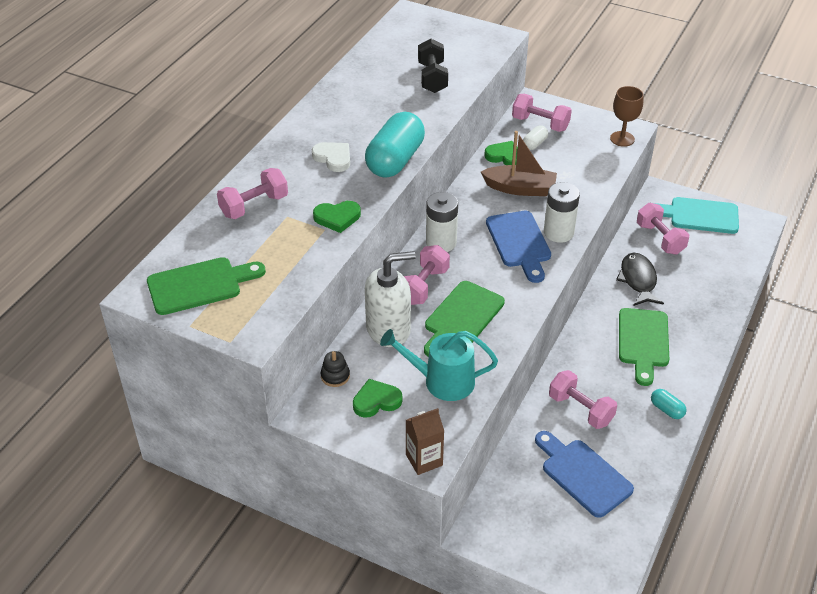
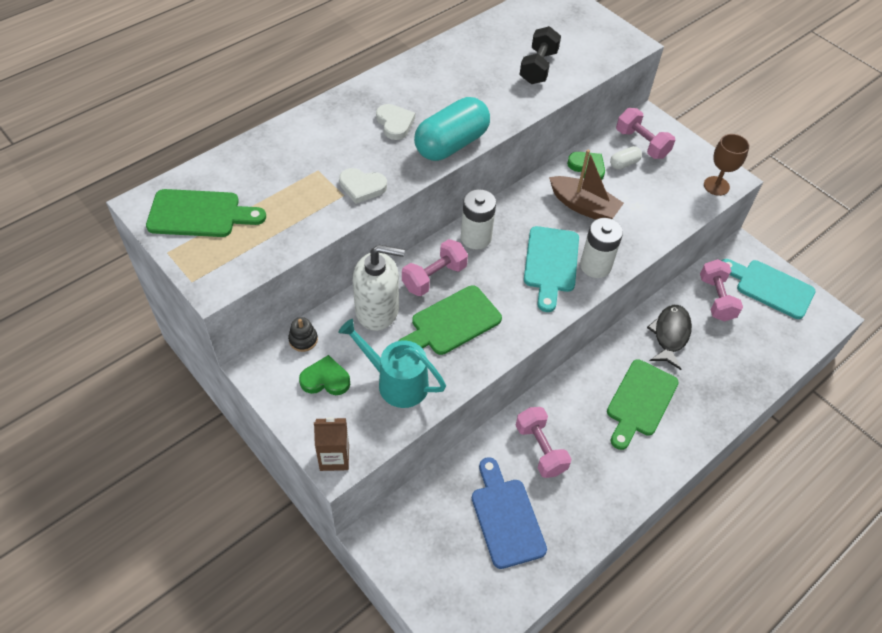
camera: 20 degrees right, 10 degrees up
(254, 206) = (294, 149): pink dumbbell -> none
(337, 218) = (362, 187): green heart -> white heart
(519, 243) = (551, 263): blue cutting board -> turquoise cutting board
(666, 409) = (625, 482): turquoise capsule -> none

